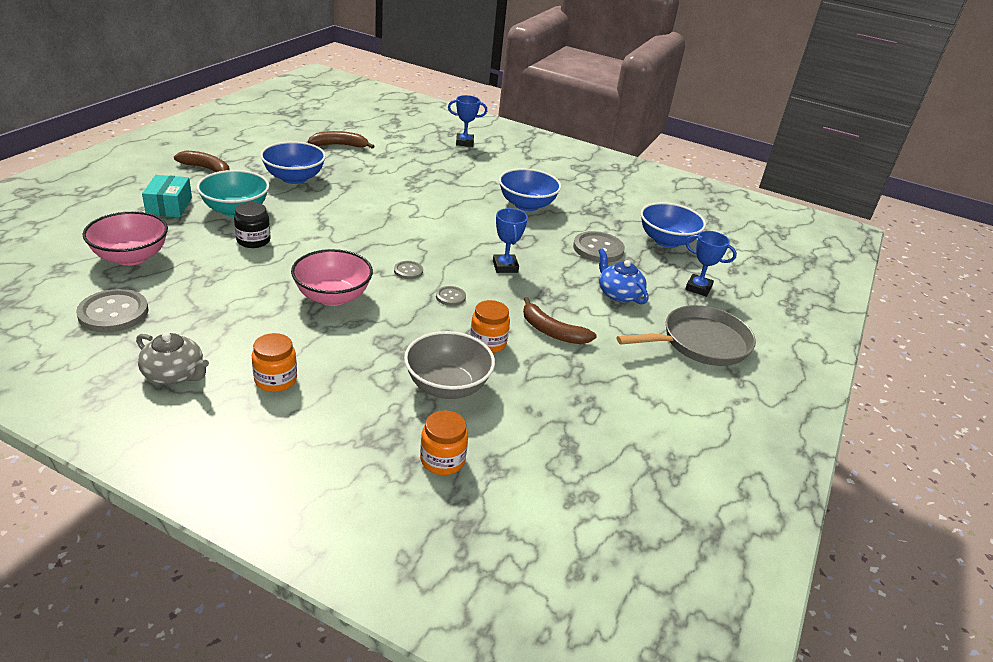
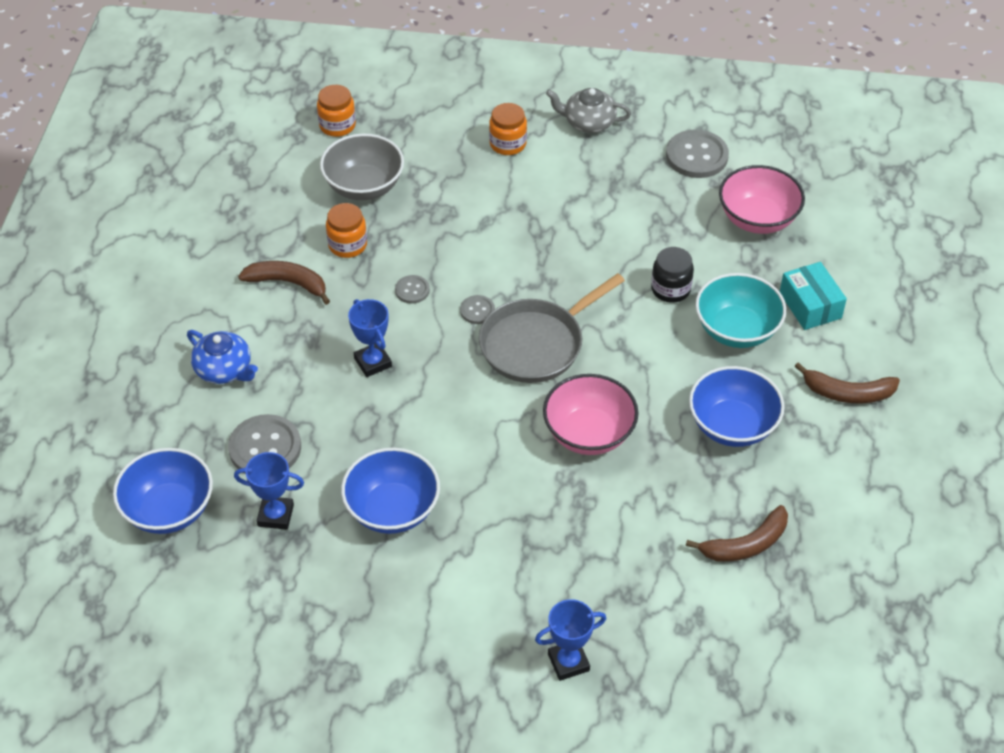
camera: 165 degrees right, 15 degrees up
(333, 297) = (528, 245): pink bowl -> pink bowl (589, 434)
(698, 288) = (123, 421): blue trophy -> blue trophy (275, 515)
(700, 343) = (123, 326): grey pan -> grey pan (537, 344)

